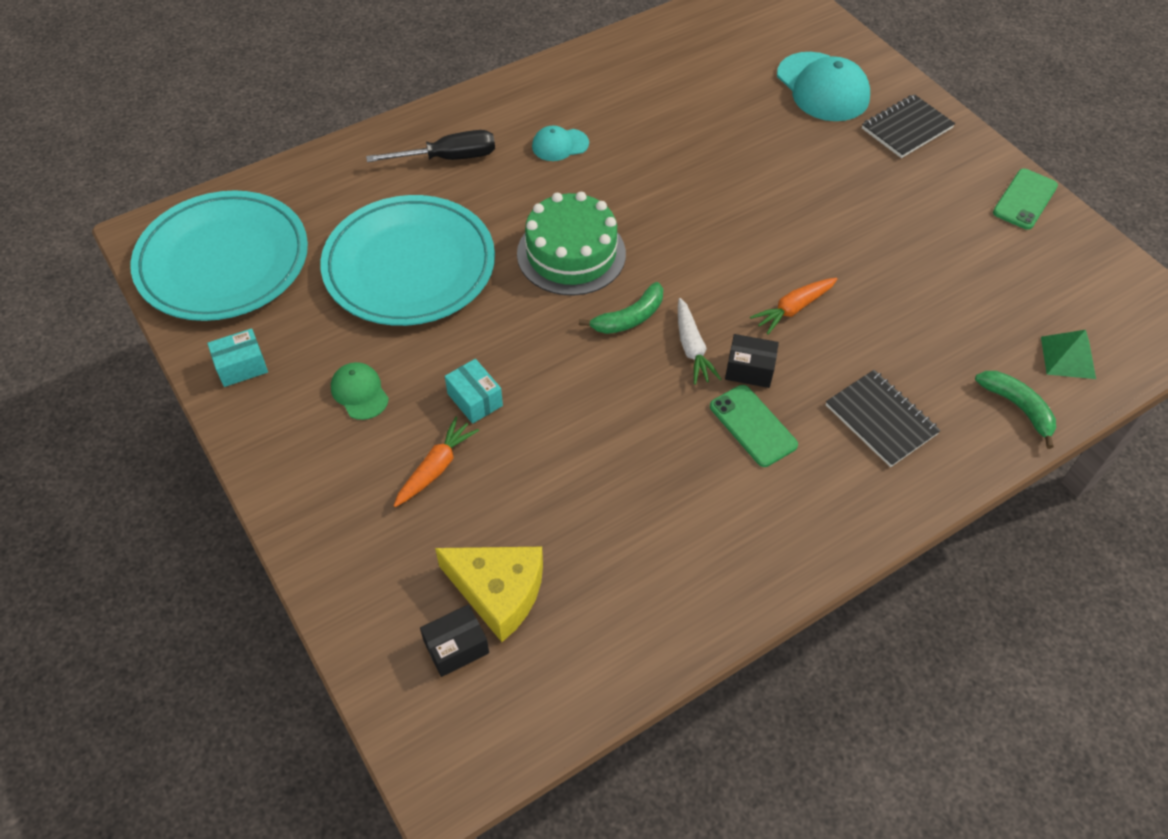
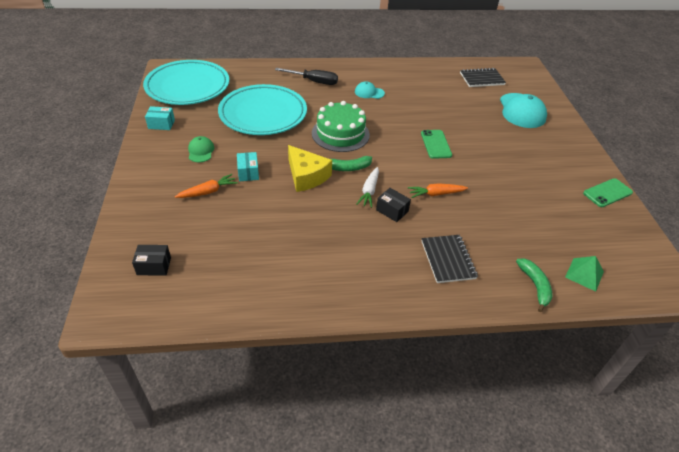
camera: 25 degrees right, 10 degrees down
(498, 592) = (192, 252): yellow cheese -> yellow cheese (306, 176)
(753, 426) = (375, 235): green phone -> green phone (436, 144)
(906, 128) = (557, 141): black notebook -> black notebook (481, 79)

